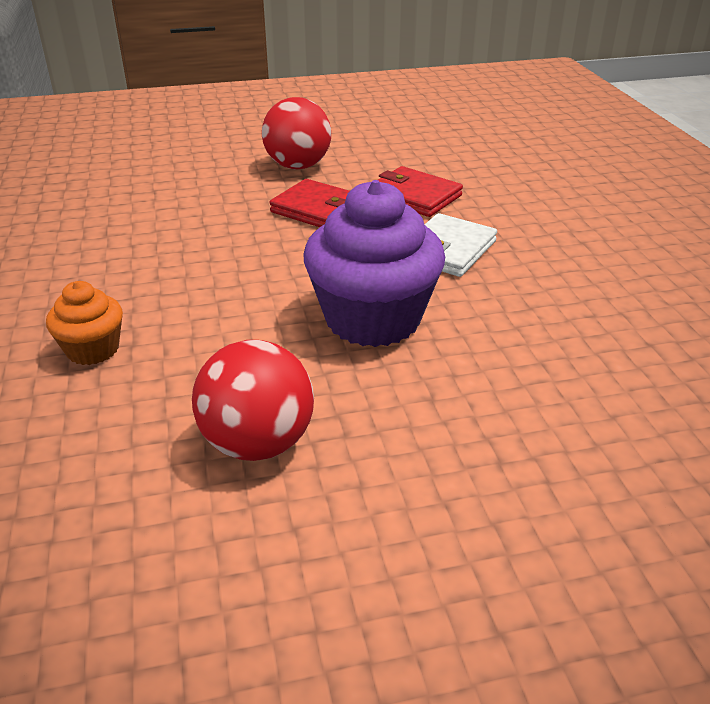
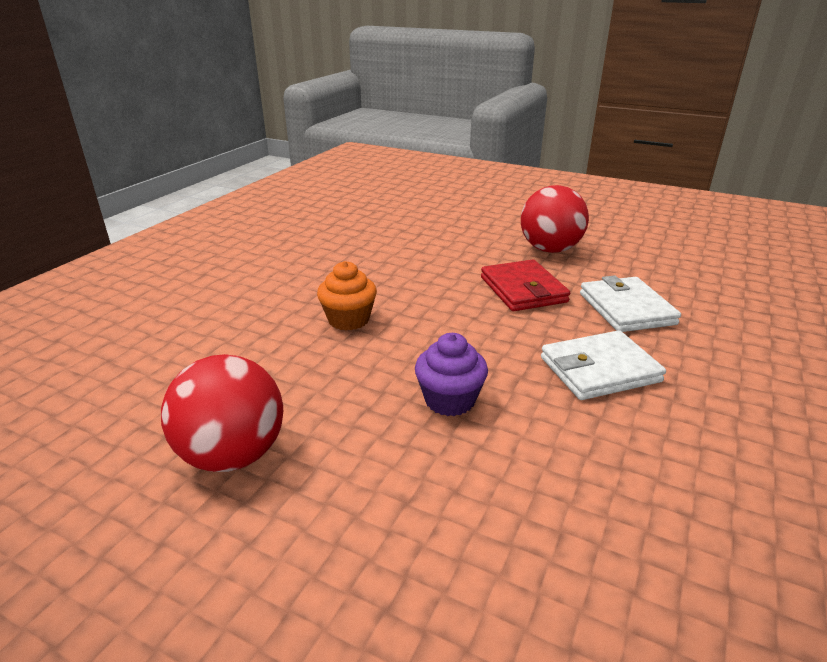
camera: 40 degrees right, 5 degrees down
(93, 349) = (238, 327): orange cupcake -> orange cupcake (348, 319)
(373, 319) = (449, 400): purple cupcake -> purple cupcake, size x0.51
(414, 196) = (626, 308): red wallet -> white wallet

